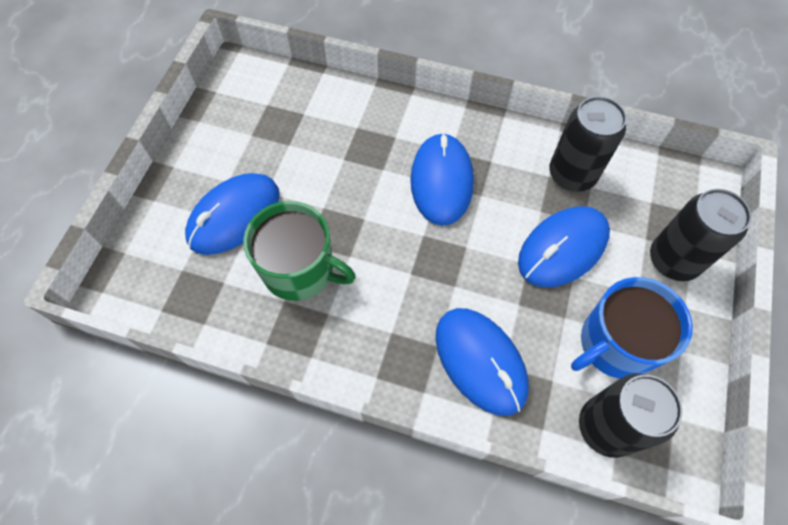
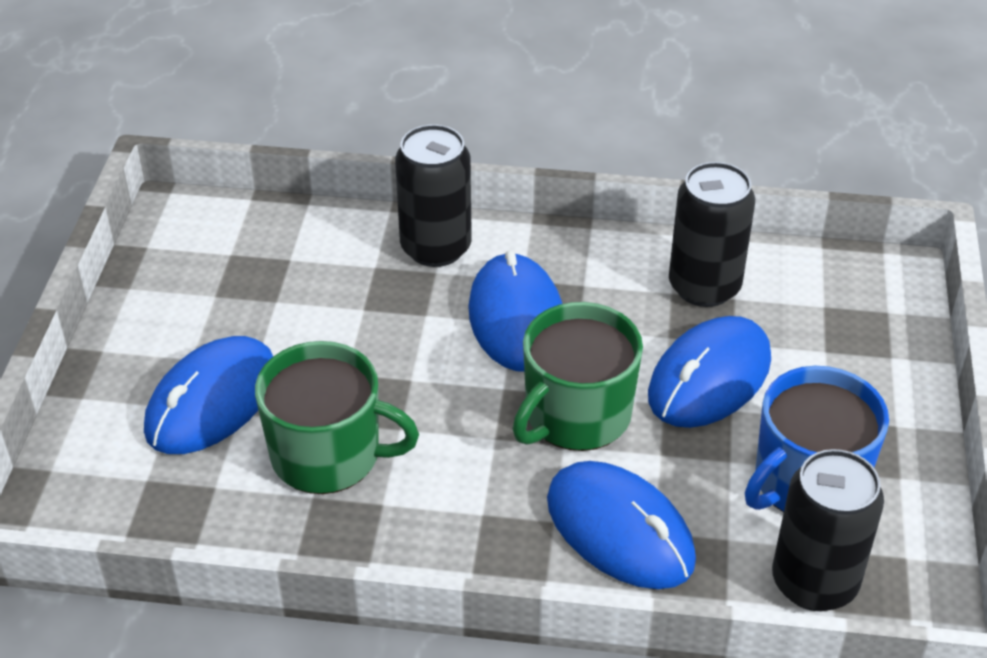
camera: 10 degrees left, 20 degrees down
(467, 264) = (576, 415): none -> green mug
(673, 260) = (868, 371): black can -> black can (436, 248)

